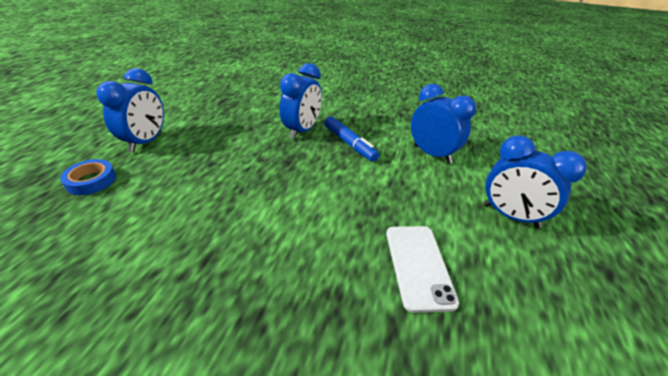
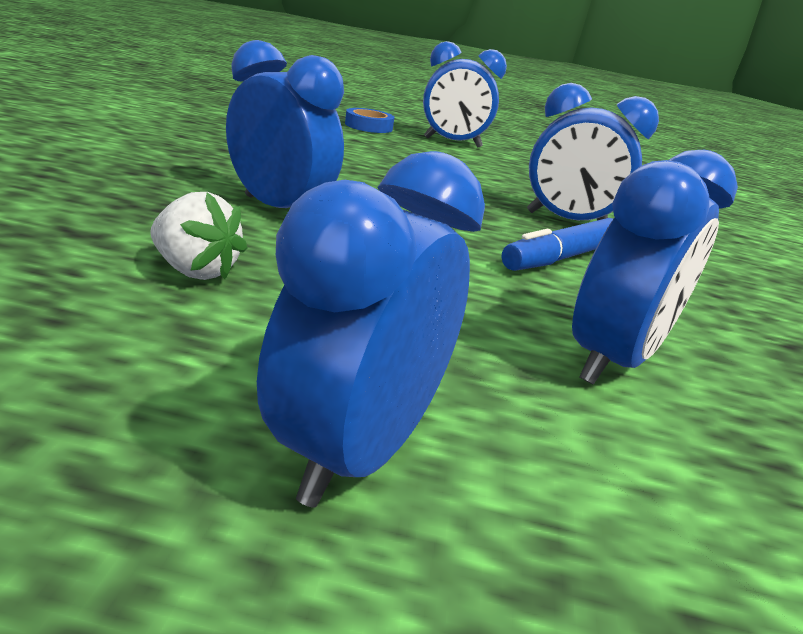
camera: 80 degrees right, 10 degrees down
(322, 236) = (280, 210): none -> blue clock
(418, 265) = (196, 270): white phone -> white strawberry

